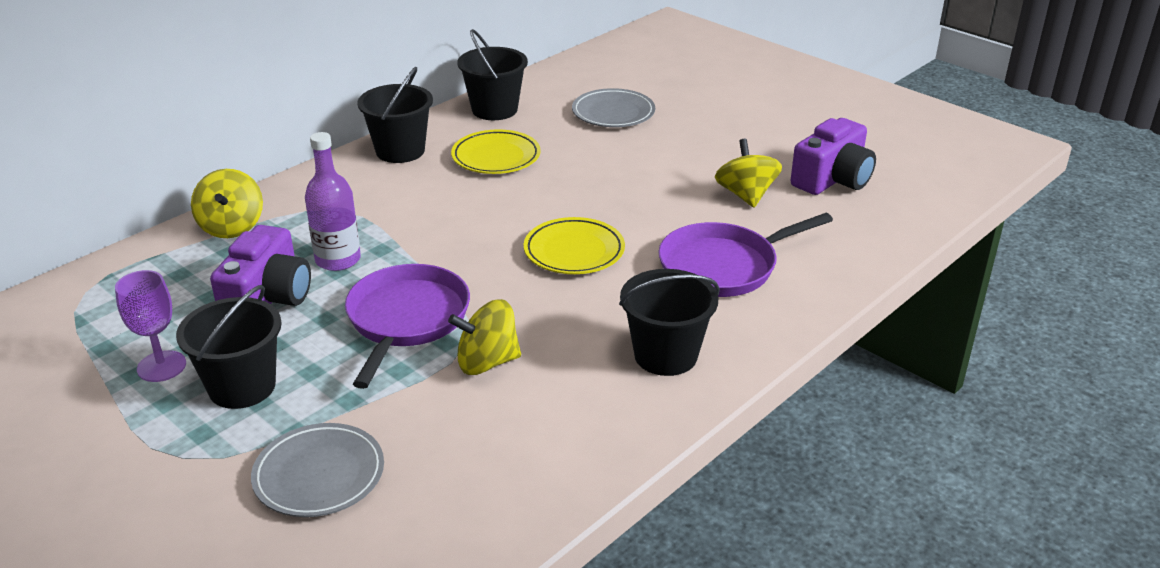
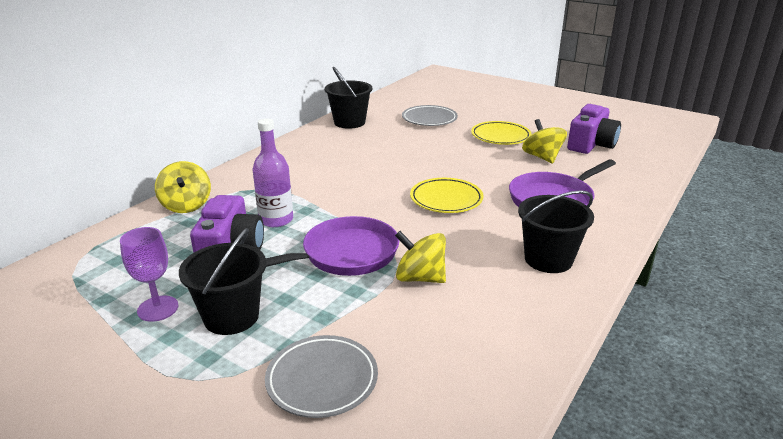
camera: 10 degrees left, 5 degrees down
(400, 151) = (294, 150): black bucket -> none
(406, 320) = (345, 255): purple pan -> purple pan turned 60 degrees clockwise
(487, 362) = (420, 278): yellow spinning top -> yellow spinning top turned 45 degrees clockwise
(496, 157) = (363, 148): yellow plate -> yellow plate (500, 136)

